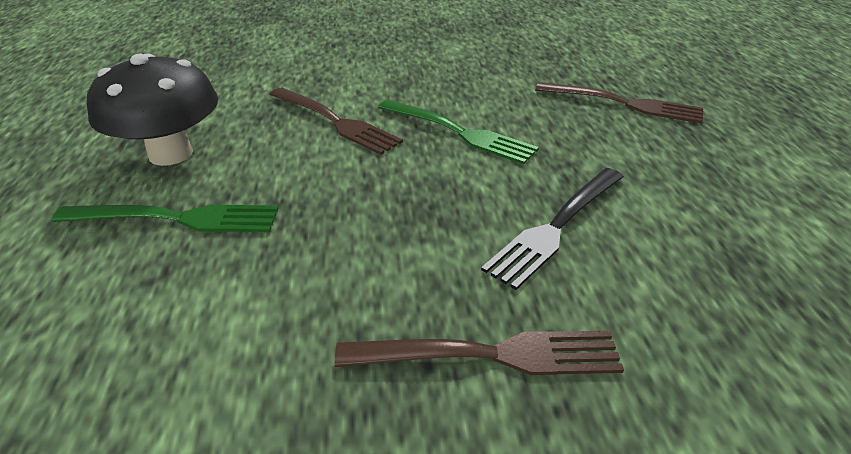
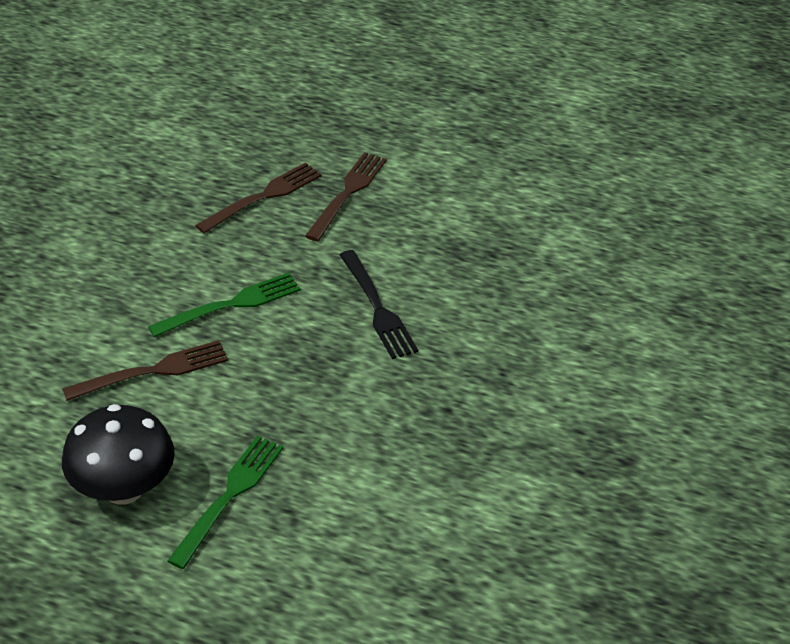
camera: 65 degrees left, 5 degrees up
(491, 354) = (456, 382): brown fork -> brown fork (347, 193)

